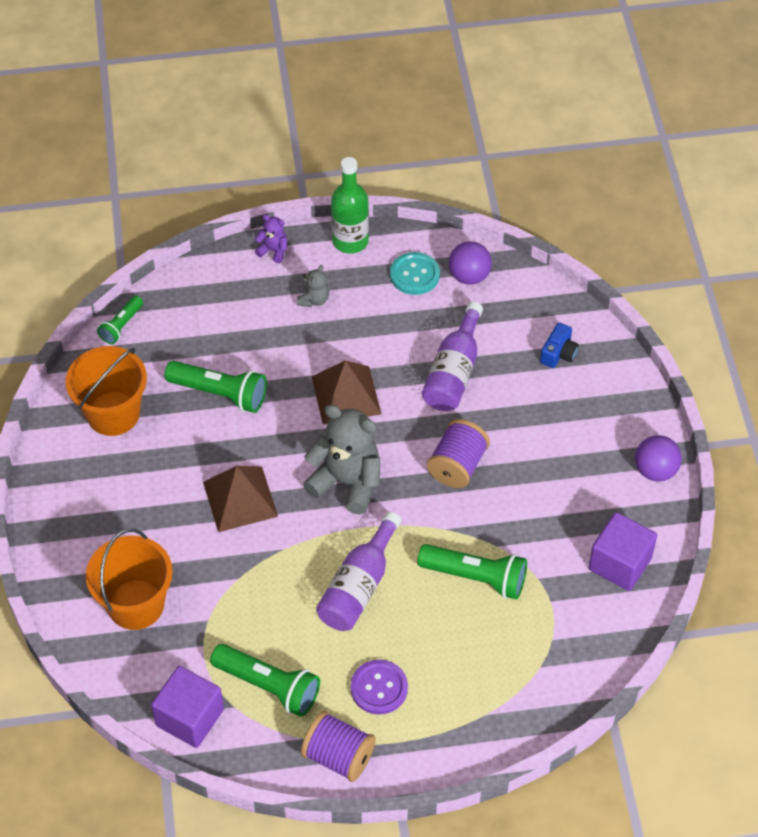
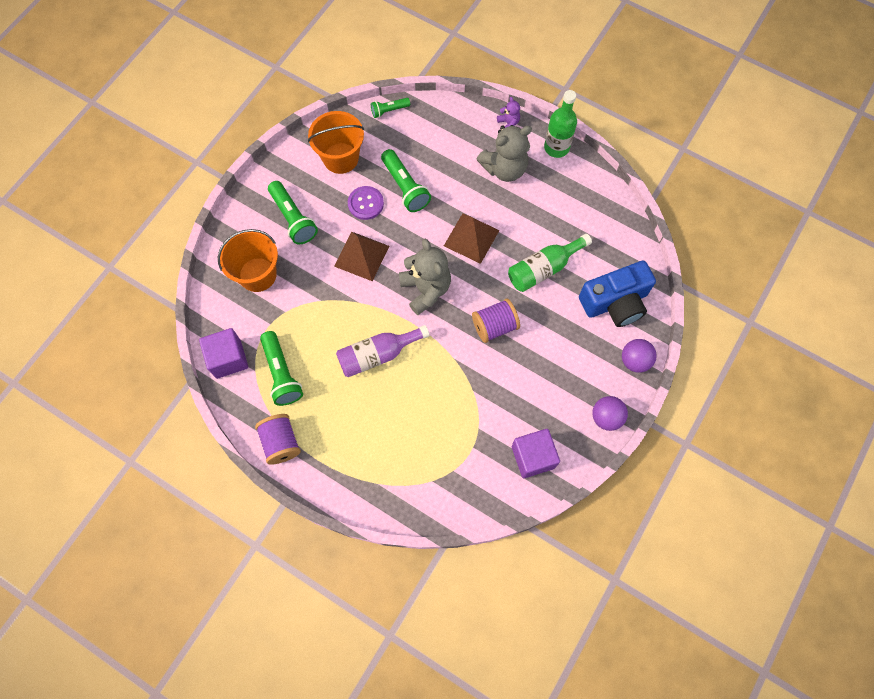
camera: 40 degrees right, 15 degrees up
(314, 300) = (504, 168): grey teddy bear -> grey teddy bear, size x2.15
(379, 688) = (336, 421): purple button -> purple button (365, 203)
(414, 275) = (574, 194): turquoise button -> none
(453, 372) = (543, 269): purple bottle -> green bottle
(469, 276) = (605, 217): purple ball -> purple ball (635, 360)
(476, 577) = (445, 400): green flashlight -> green flashlight (293, 218)
(558, 353) = (615, 302): blue camera -> blue camera, size x2.23

